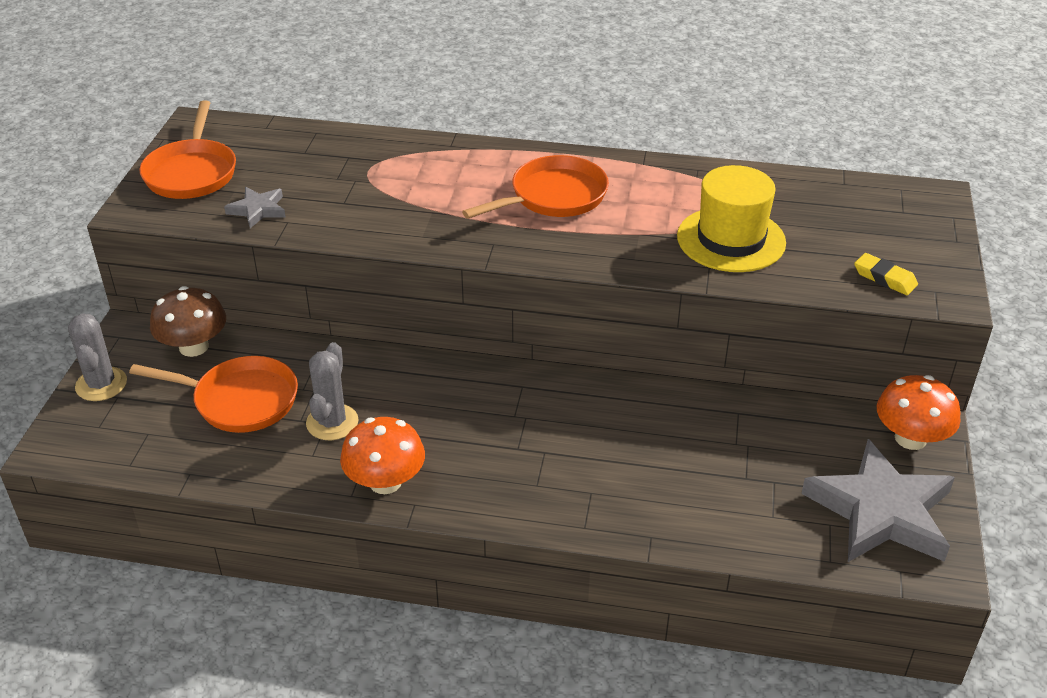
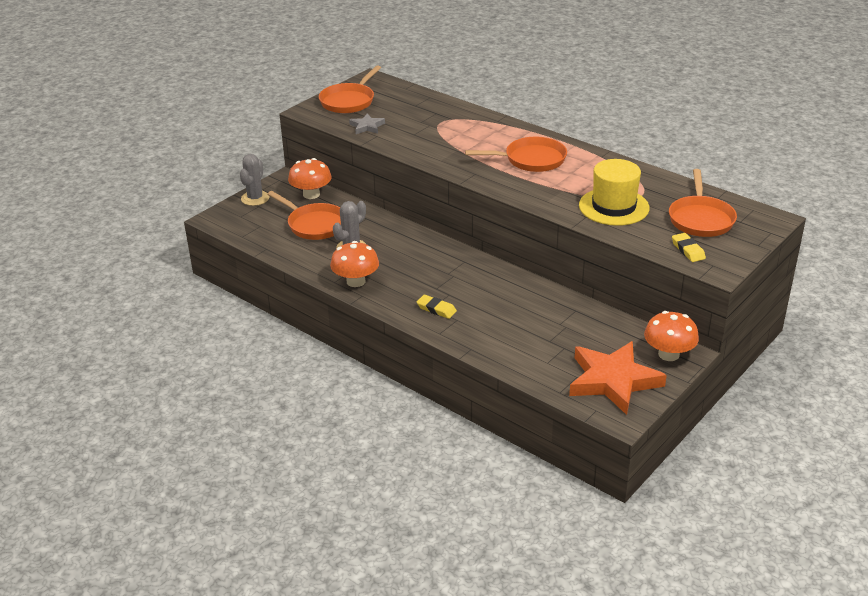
camera: 30 degrees right, 5 degrees down
(194, 347) = (311, 194): brown mushroom -> orange mushroom
(547, 486) = (436, 309): none -> yellow eraser
(854, 223) = (700, 219): none -> orange pan
(881, 511) = (613, 381): grey star -> orange star

